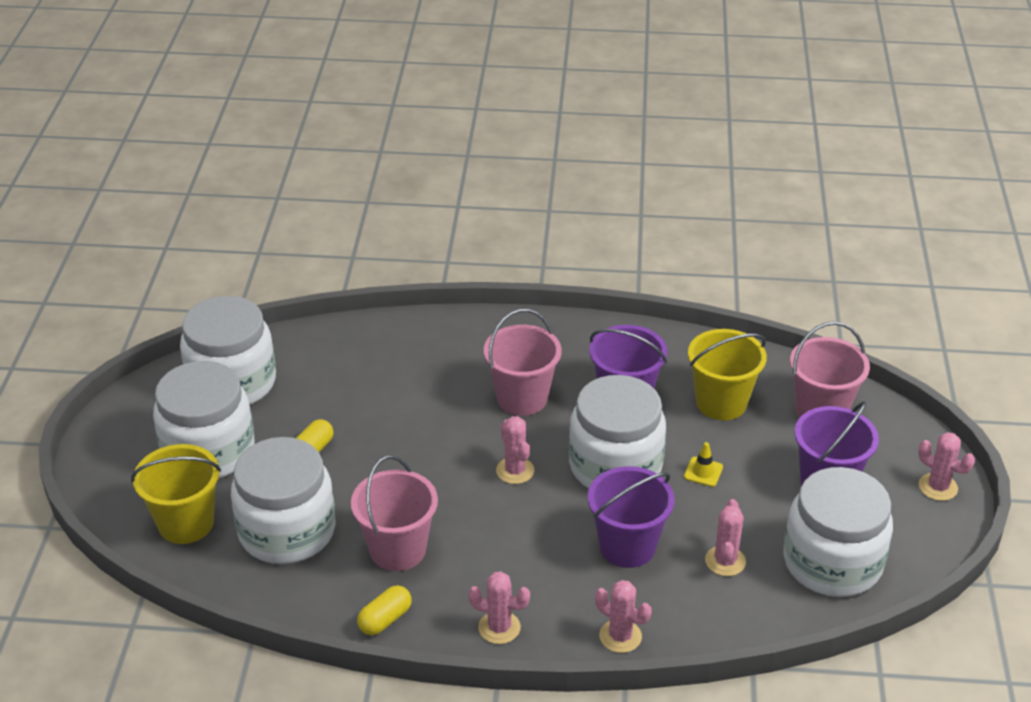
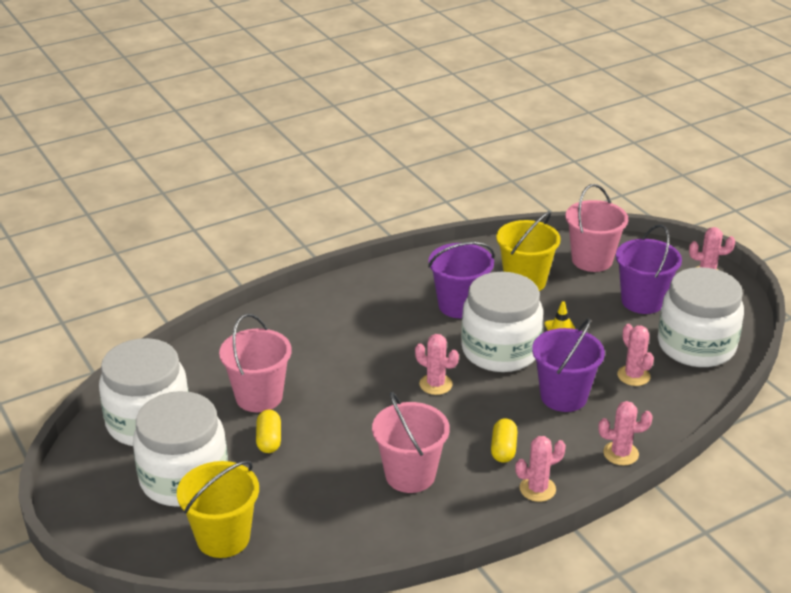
camera: 35 degrees left, 5 degrees down
(287, 531) = (312, 503): white jar -> none
(385, 619) = (453, 525): yellow capsule -> yellow capsule (503, 449)
(522, 398) = (388, 336): pink bucket -> pink bucket (259, 397)

